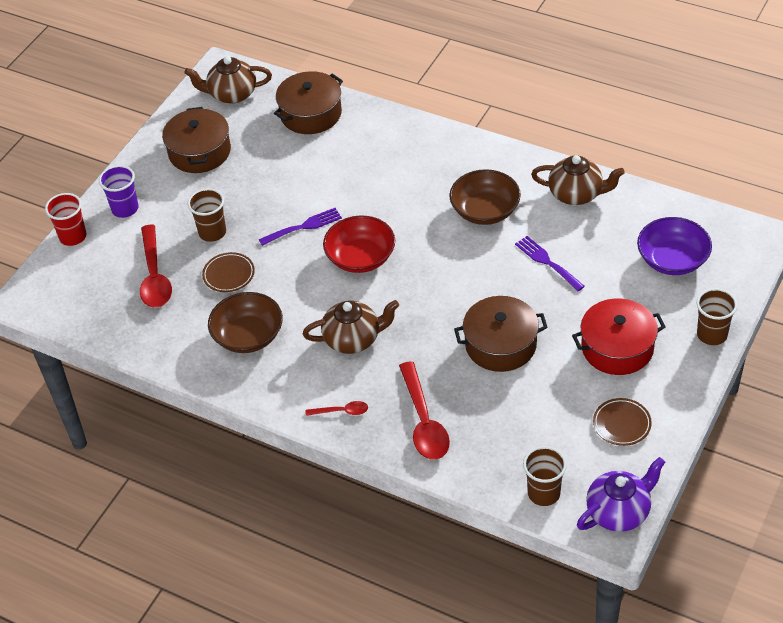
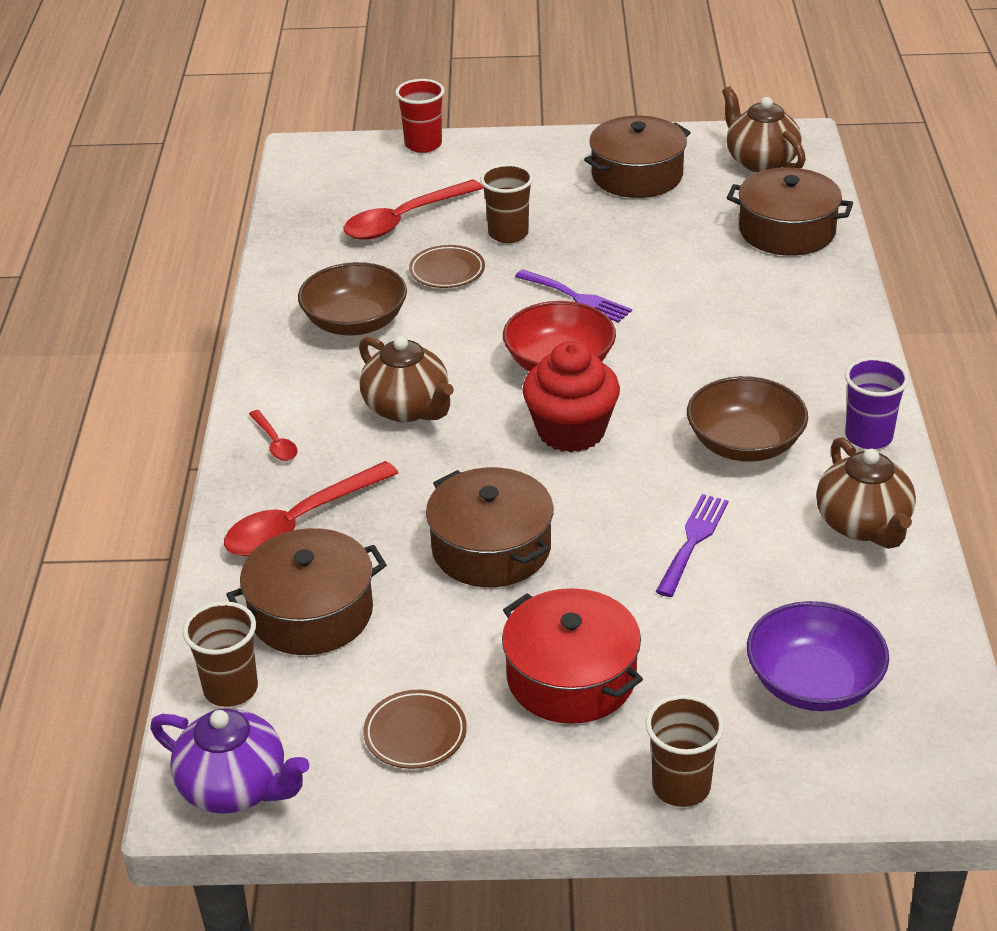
camera: 60 degrees right, 10 degrees down
(125, 209) = (496, 161): purple cup -> purple cup (868, 436)
(425, 275) = (571, 431): none -> red cupcake
(504, 439) = (311, 613): none -> brown pot

